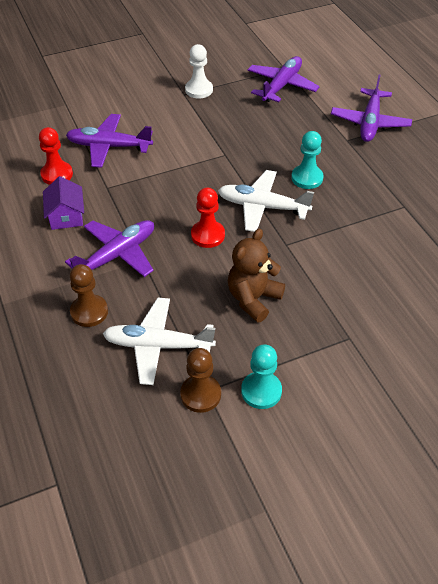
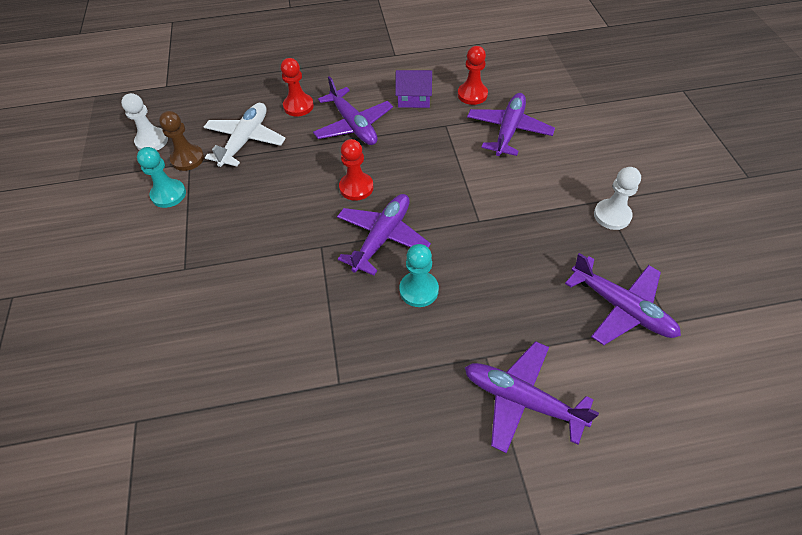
camera: 105 degrees right, 5 degrees up
(89, 312) = (298, 106): brown pawn -> red pawn
(177, 449) = (152, 141): none -> white pawn
(253, 299) = (263, 207): brown teddy bear -> none
(262, 207) = (382, 237): white plane -> purple plane

